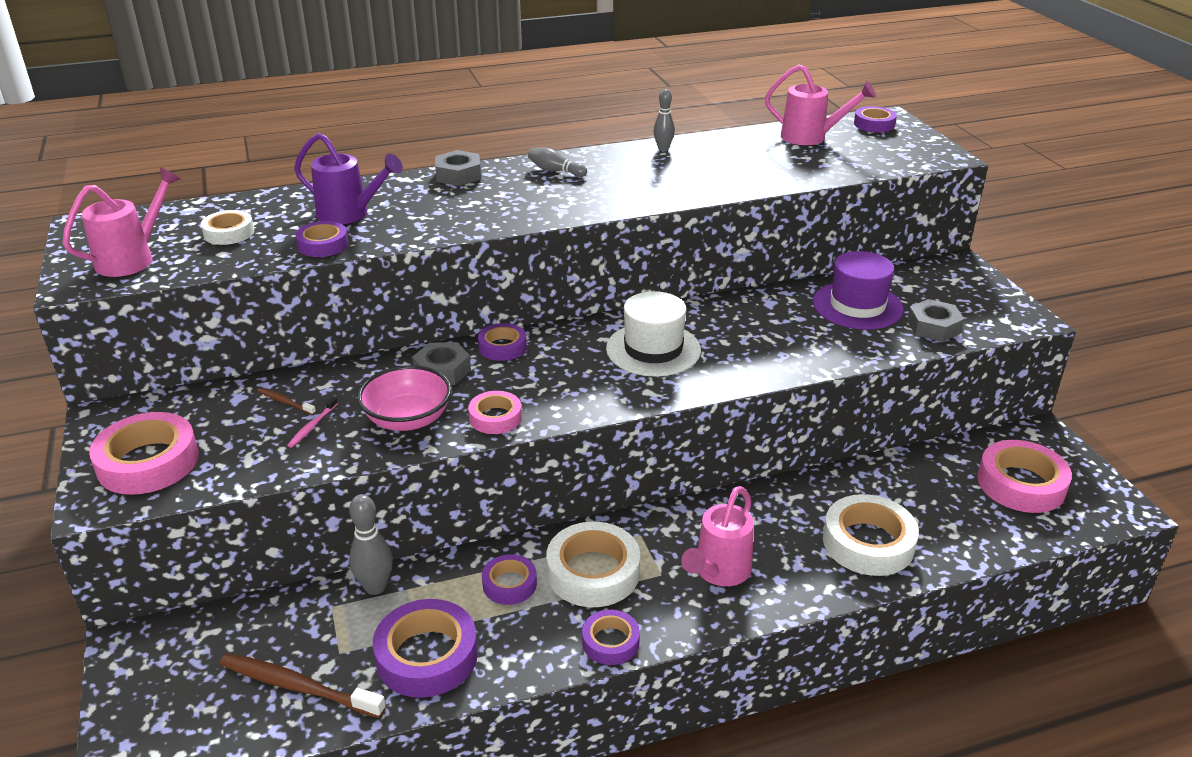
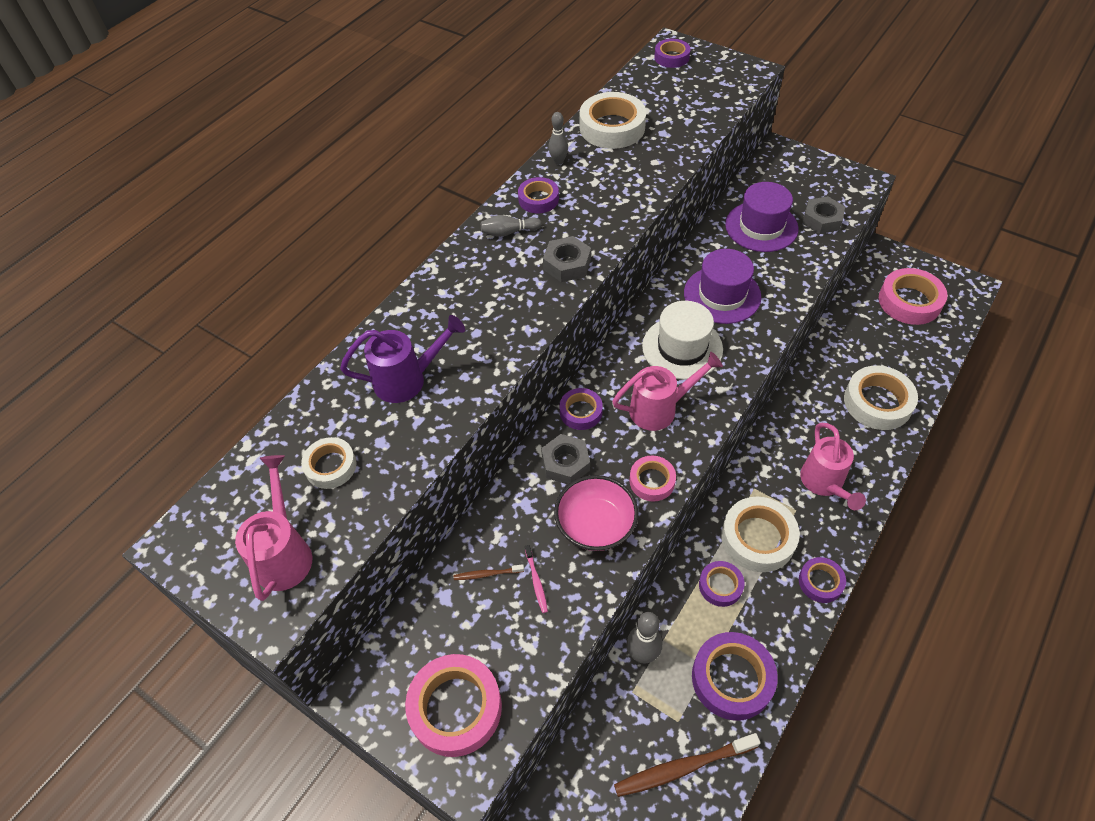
camera: 35 degrees left, 20 degrees up
(323, 245) = (431, 428): purple tape -> purple tape (538, 199)
(458, 175) = (438, 280): grey nut -> grey nut (567, 264)
(744, 145) = (612, 127): none -> white tape
(745, 333) = (722, 295): none -> purple hat
(810, 137) = (646, 94): pink watering can -> pink watering can (659, 409)

